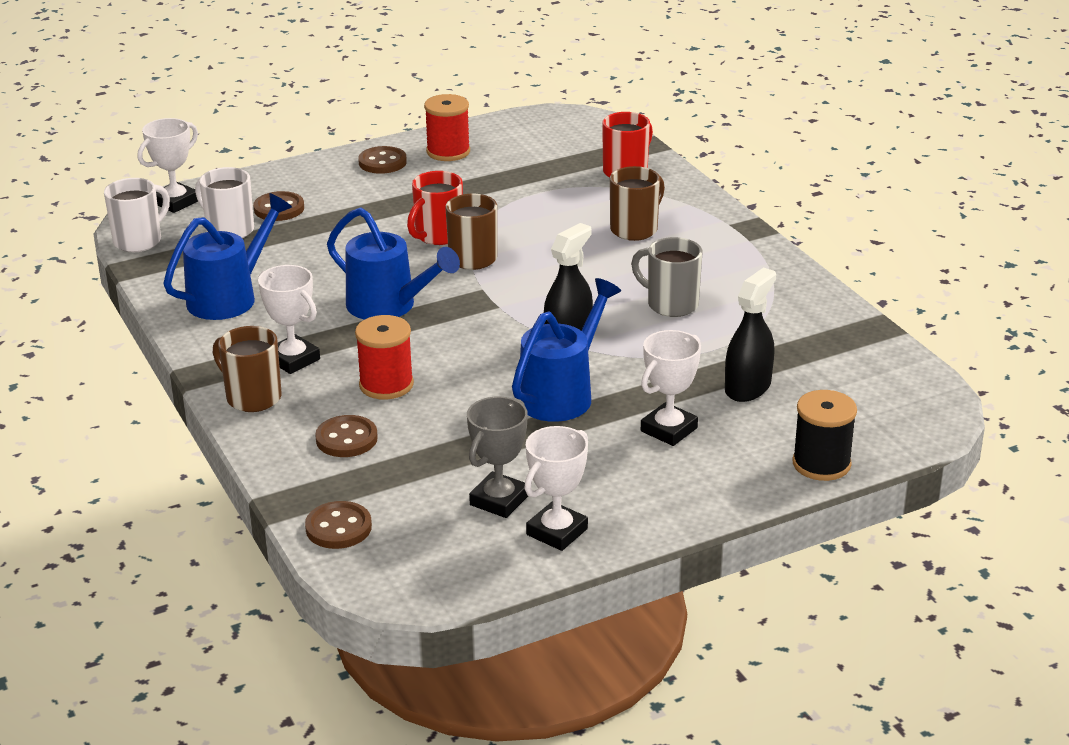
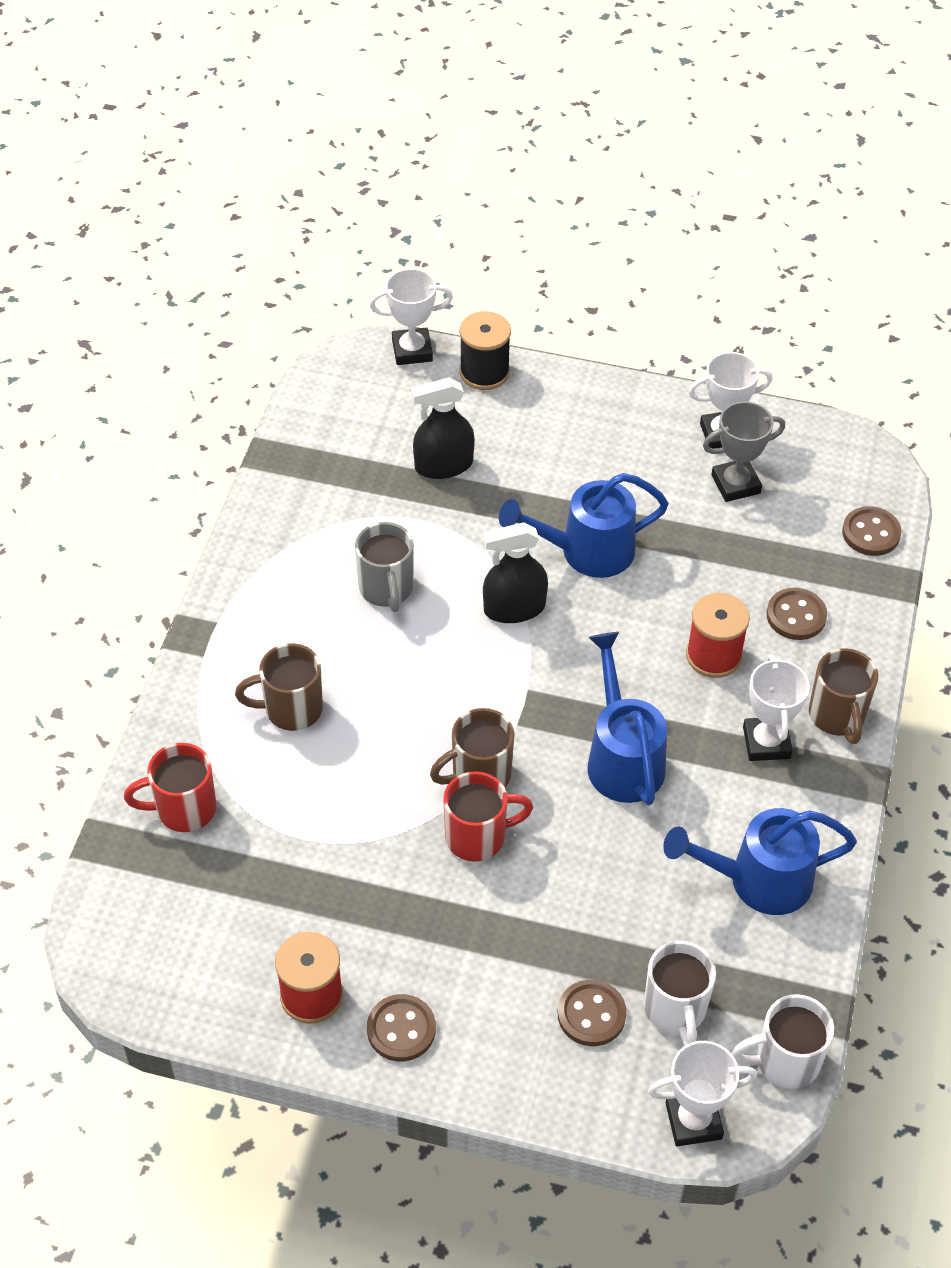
camera: 140 degrees left, 20 degrees up
(669, 429) = (548, 466): white trophy -> white trophy (412, 350)

